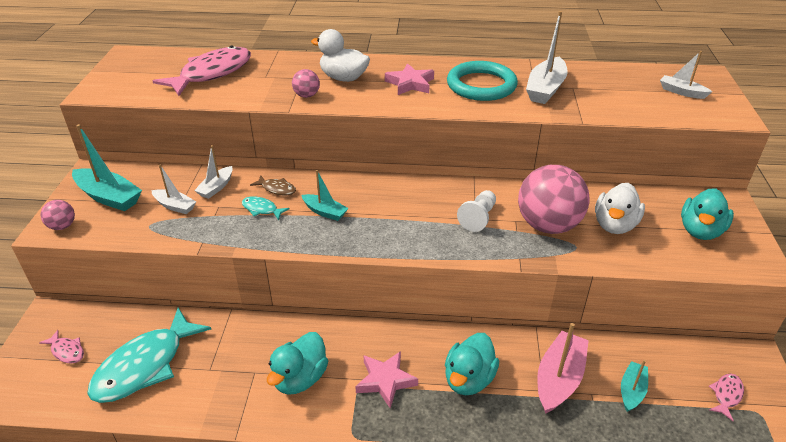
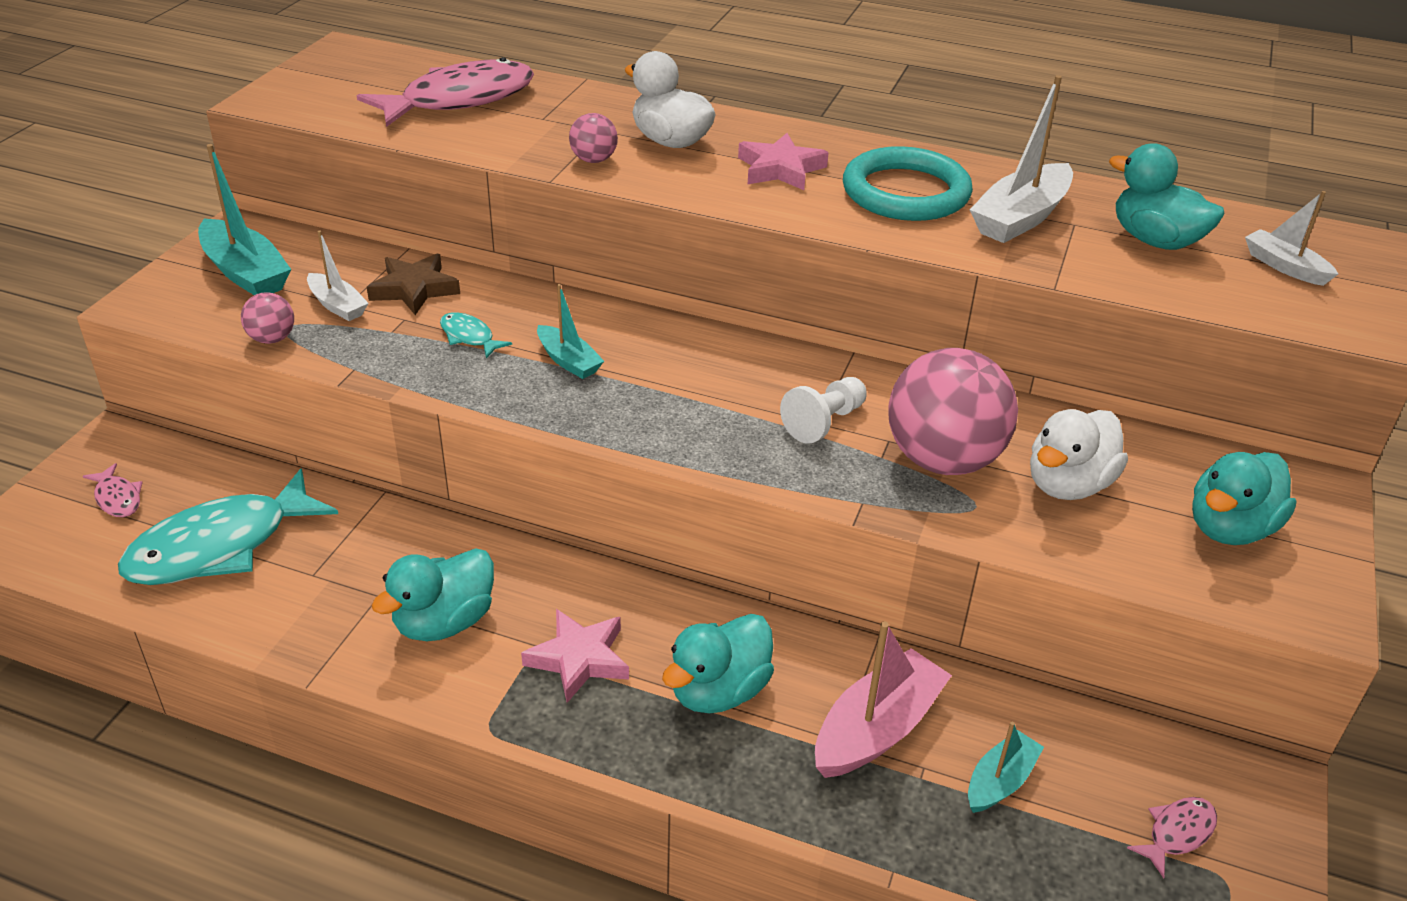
camera: 15 degrees right, 0 degrees up
(62, 226) = (159, 303): pink ball -> pink ball (272, 339)
(216, 187) = (414, 289): white boat -> brown star
(277, 189) = (509, 310): brown fish -> none
(615, 89) = (1155, 240): none -> turquoise duck

